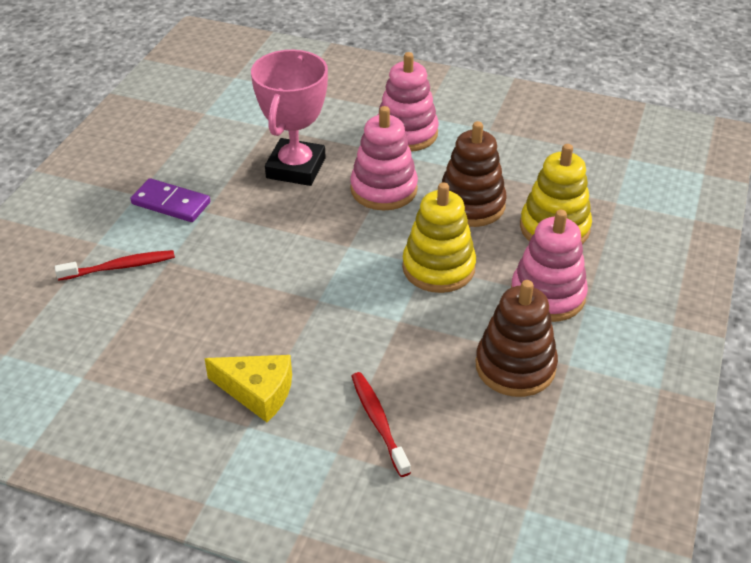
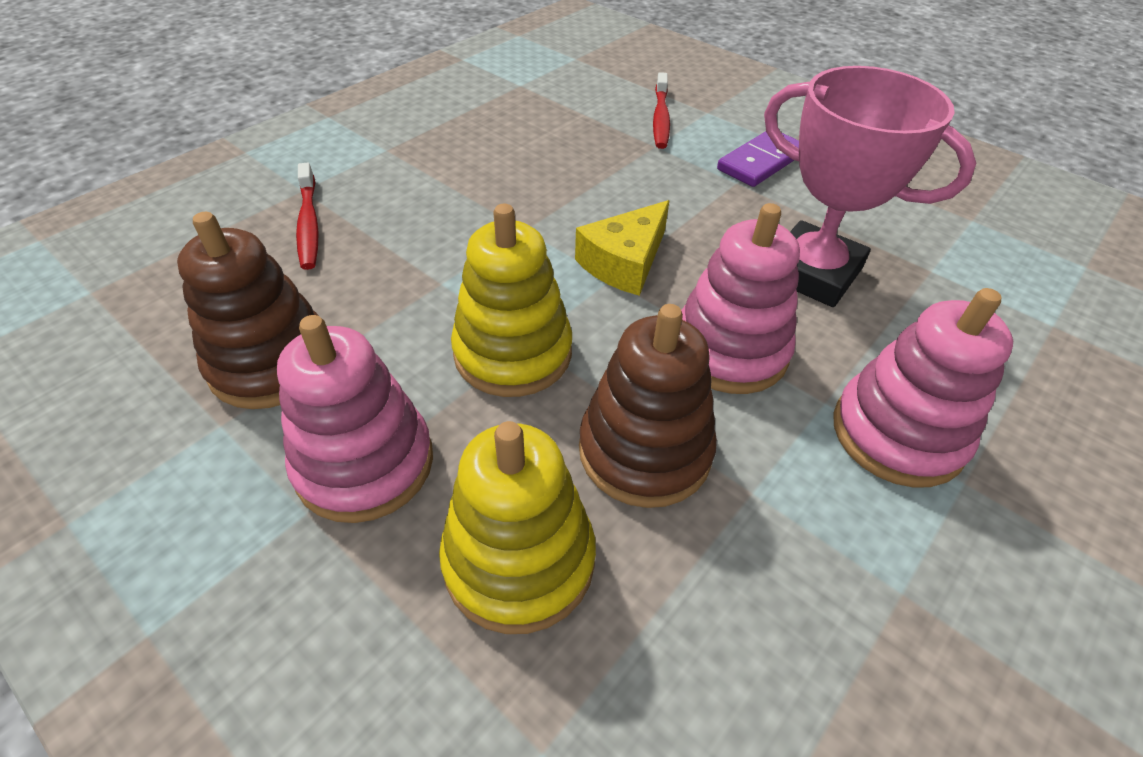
camera: 110 degrees right, 5 degrees up
(257, 392) = (422, 162): yellow cheese -> yellow cheese (624, 262)
(378, 422) = (309, 224): red toothbrush -> red toothbrush turned 75 degrees clockwise

